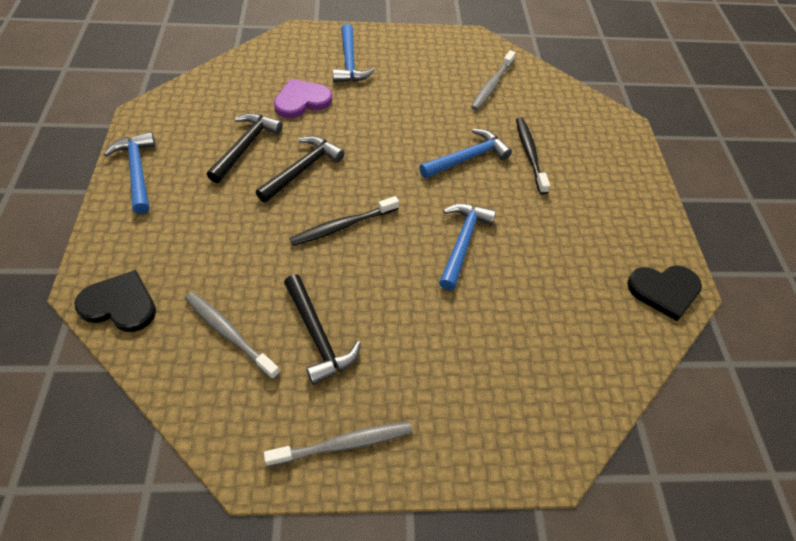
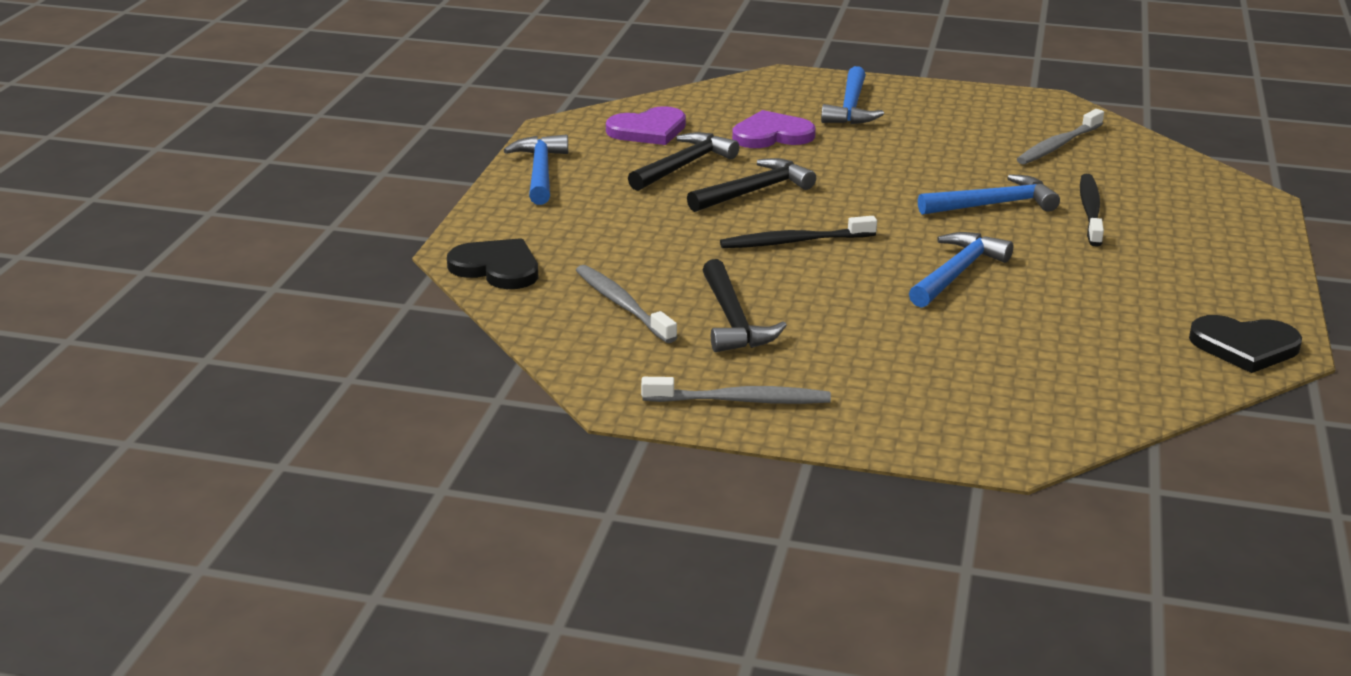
camera: 20 degrees right, 25 degrees down
(212, 108) = (648, 130): none -> purple heart

